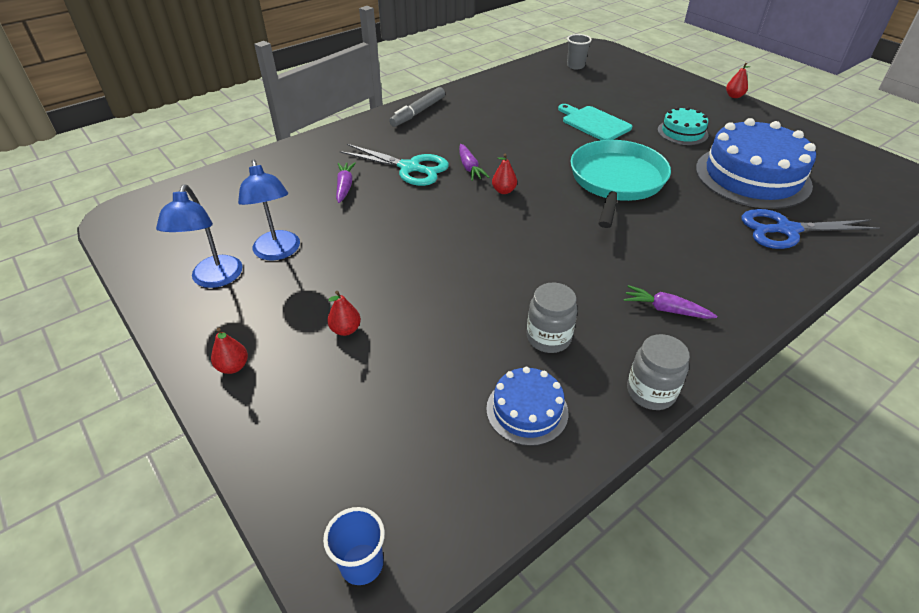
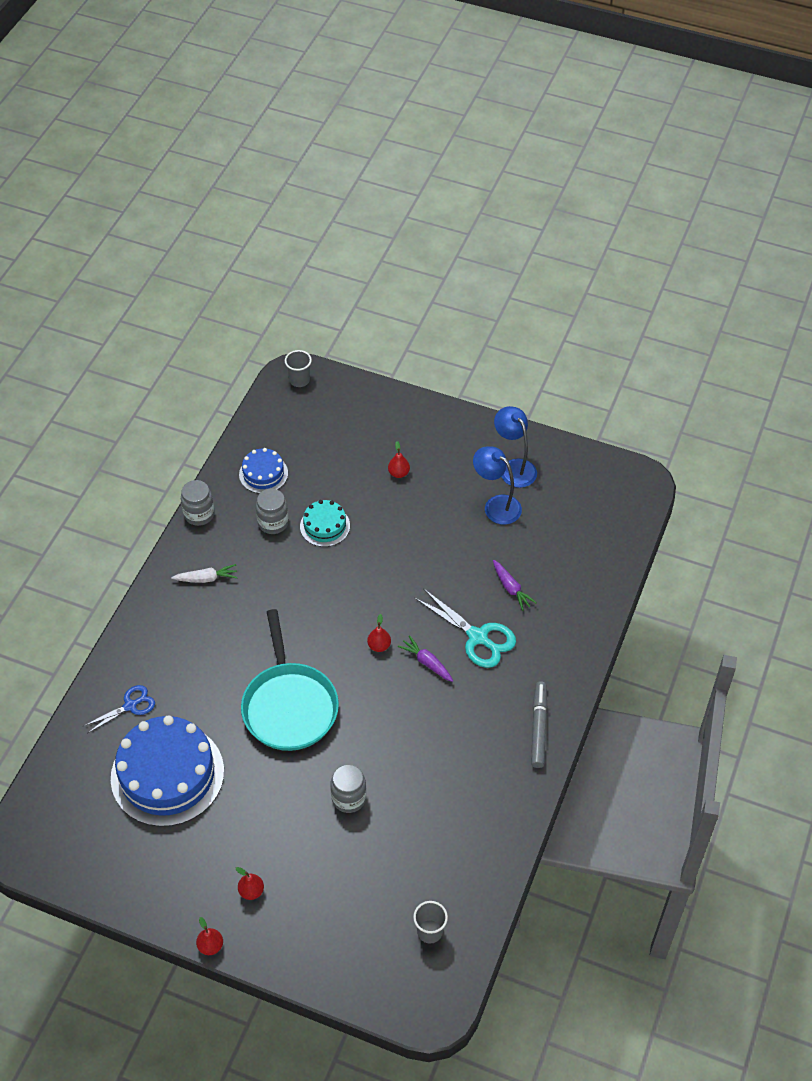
camera: 150 degrees right, 10 degrees up
(233, 367) = (440, 425): red pear -> red pear (251, 891)
(361, 564) = (299, 380): blue cup -> grey cup
(410, 168) = (478, 637): turquoise scissors -> turquoise scissors turned 135 degrees counterclockwise
(594, 123) = (349, 798): turquoise cutting board -> grey jar
(666, 309) = (206, 578): purple carrot -> white carrot
(682, 132) = (251, 825): turquoise cake -> turquoise cake (325, 526)
(786, 230) = (130, 706): blue scissors -> blue scissors, size x0.63

